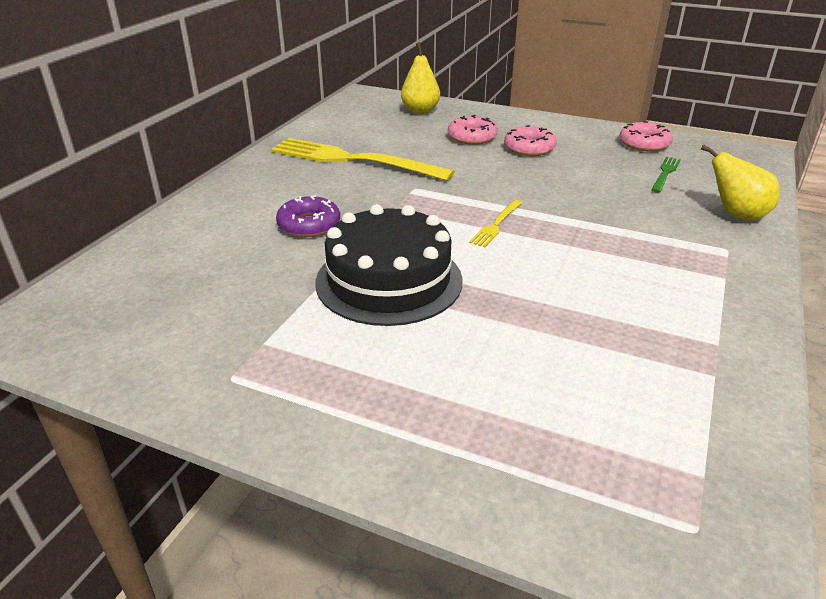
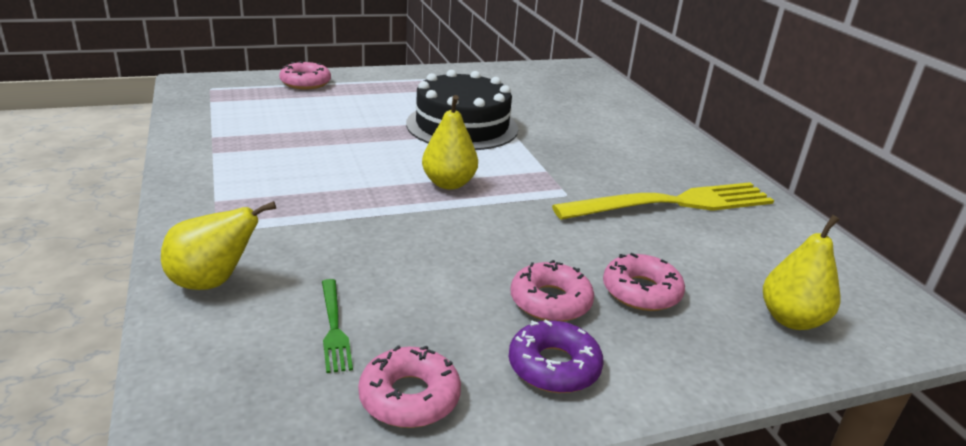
camera: 135 degrees right, 5 degrees down
(309, 225) = (574, 140): purple donut -> purple donut (554, 366)
(496, 225) = (448, 183): yellow fork -> yellow pear
(504, 472) = (305, 83): none -> pink donut

